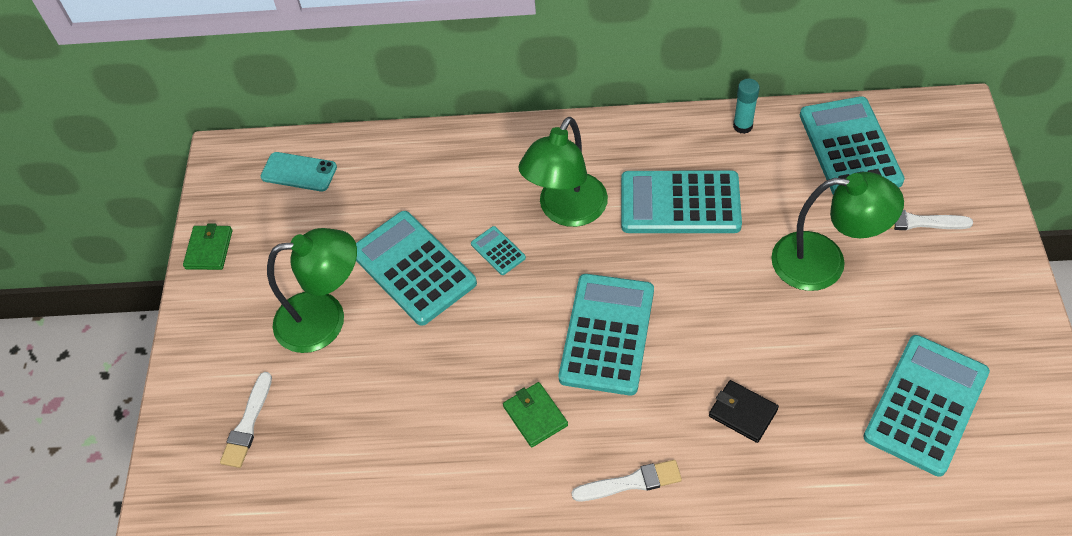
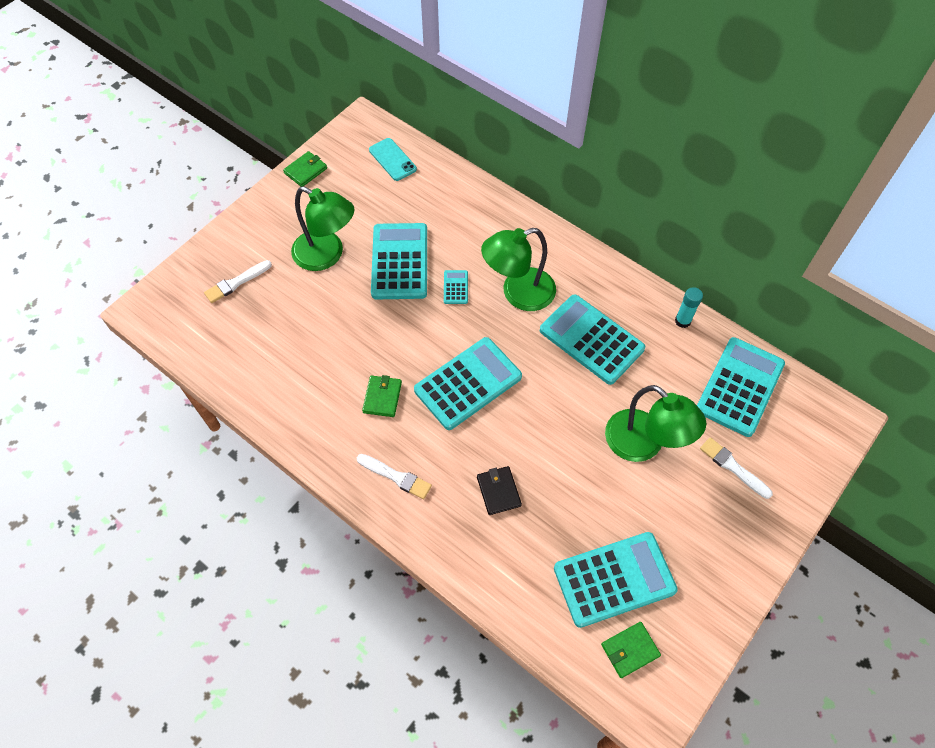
camera: 35 degrees right, 5 degrees up
(1004, 456) = (630, 650): none -> green wallet

